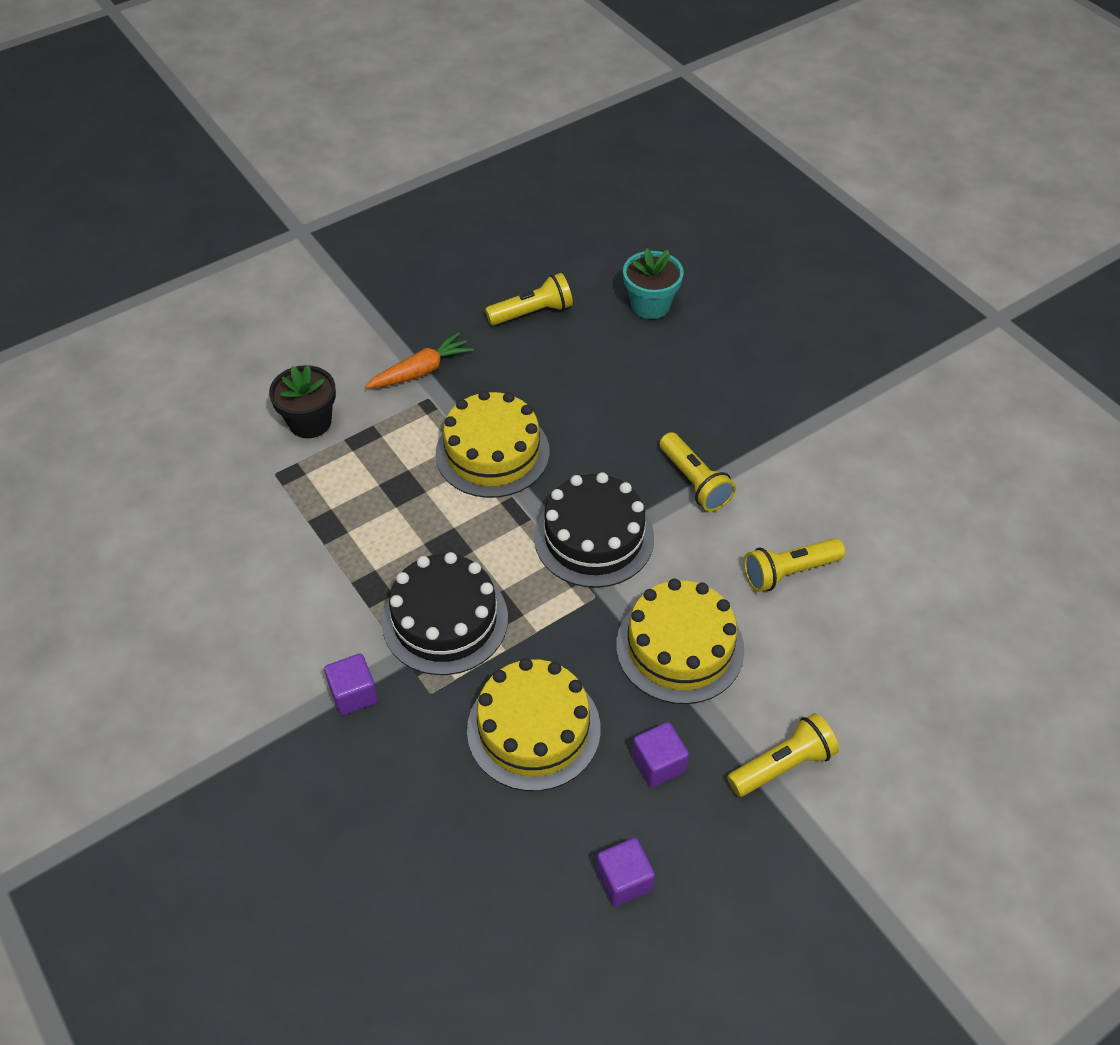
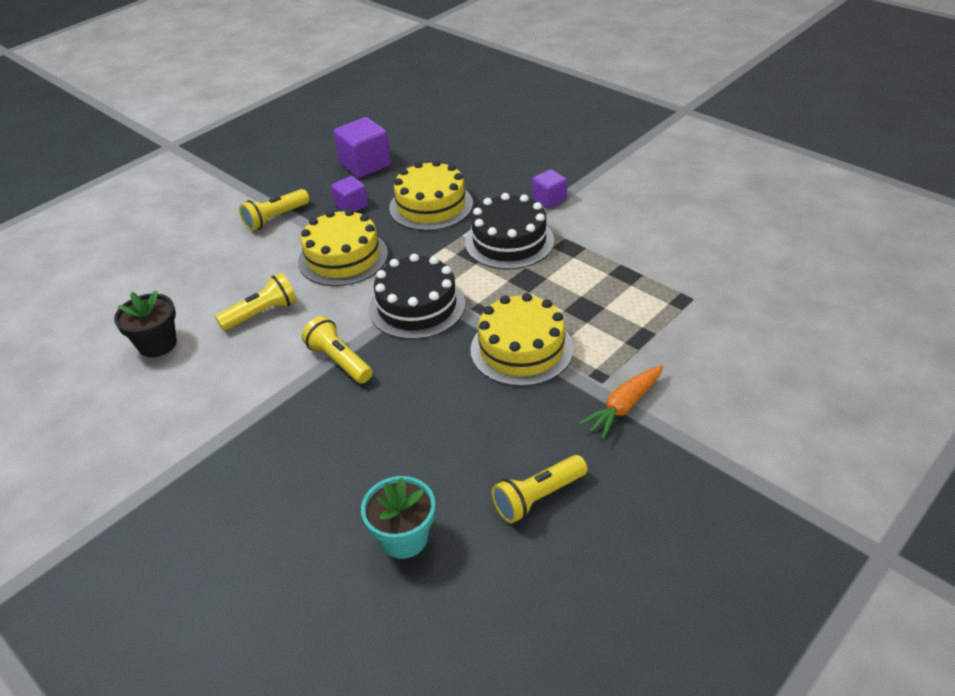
camera: 170 degrees right, 10 degrees down
(310, 422) = (695, 341): black flower pot -> black flower pot (157, 344)
(624, 880) = (365, 165): purple cube -> purple cube, size x1.67

